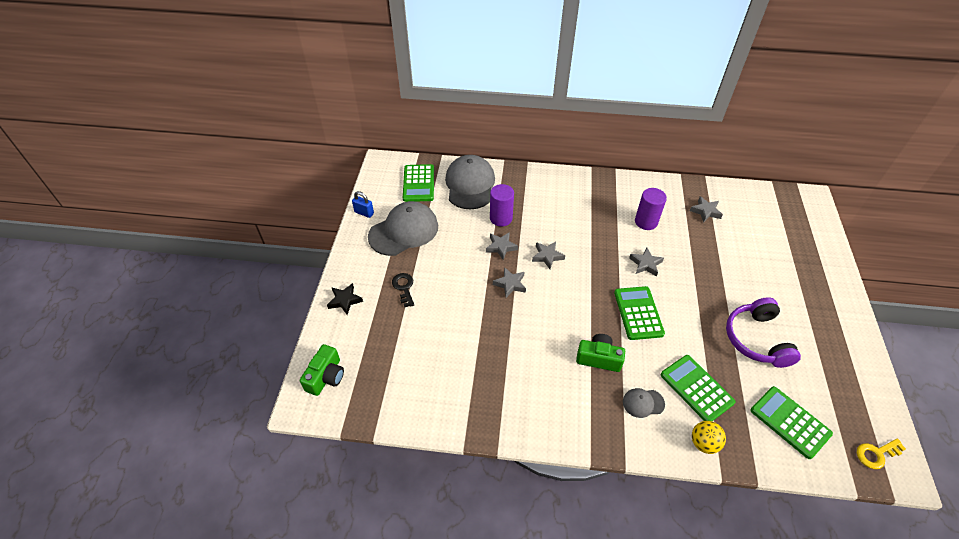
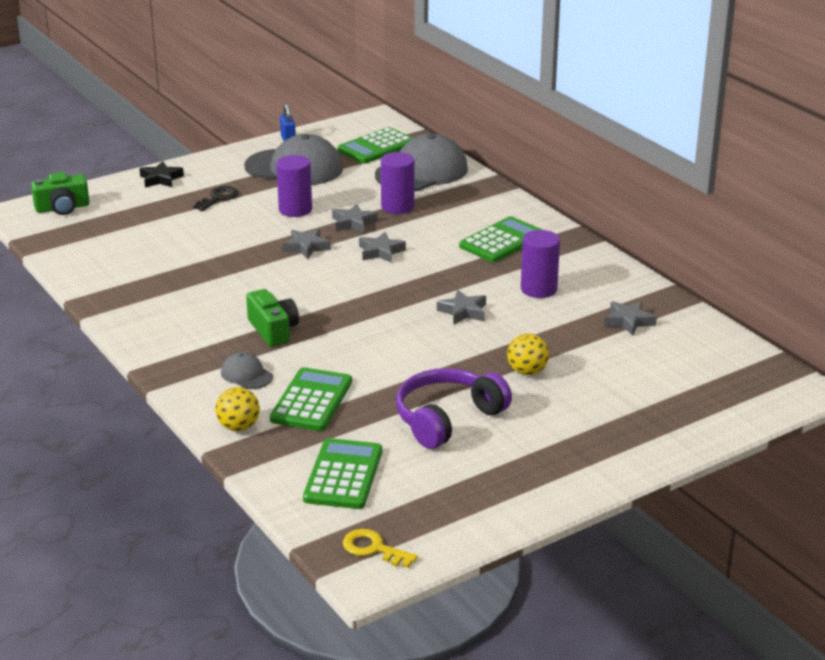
camera: 50 degrees right, 20 degrees down
(458, 262) = (295, 210): none -> purple cylinder
(638, 313) = (375, 331): green calculator -> green calculator (501, 241)
(728, 278) = (527, 371): none -> yellow ball

